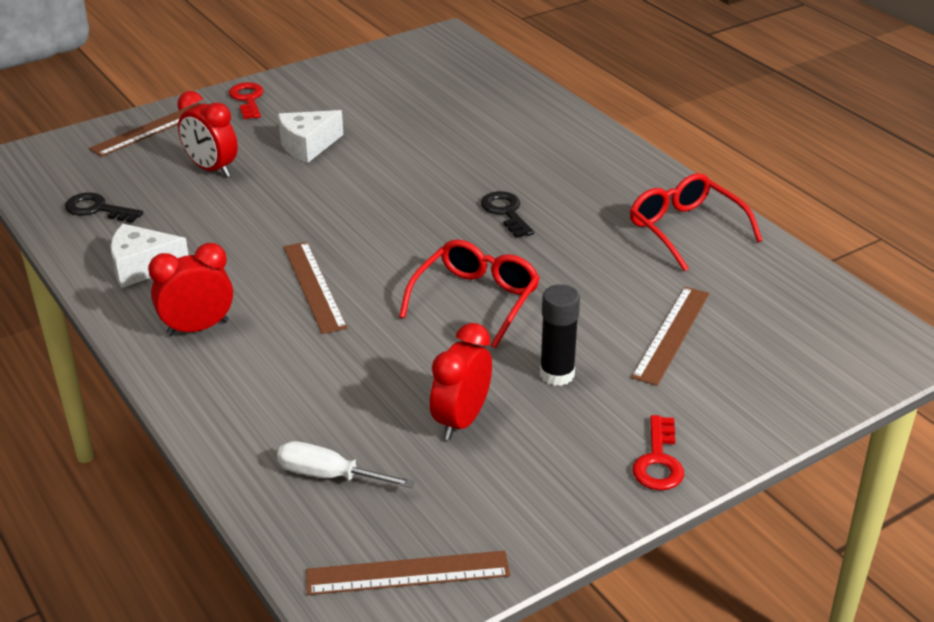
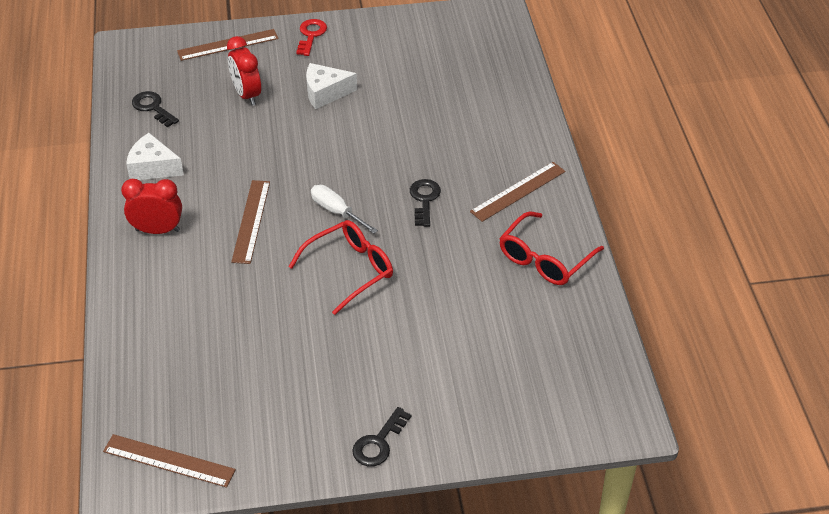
camera: 25 degrees right, 10 degrees up
(329, 475) = (167, 373): white screwdriver -> white screwdriver (336, 211)
(461, 421) = (274, 363): red clock -> none
(557, 374) = (361, 350): black glue stick -> none
(658, 461) = (378, 443): red key -> black key
(671, 334) = (464, 346): brown ruler -> brown ruler (518, 191)
(685, 229) = (544, 259): red glasses -> red glasses turned 135 degrees counterclockwise

